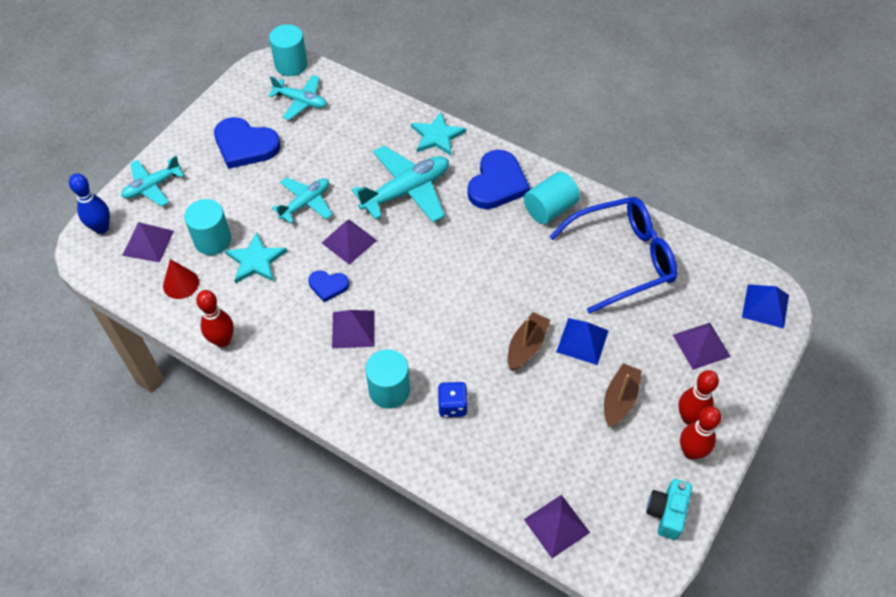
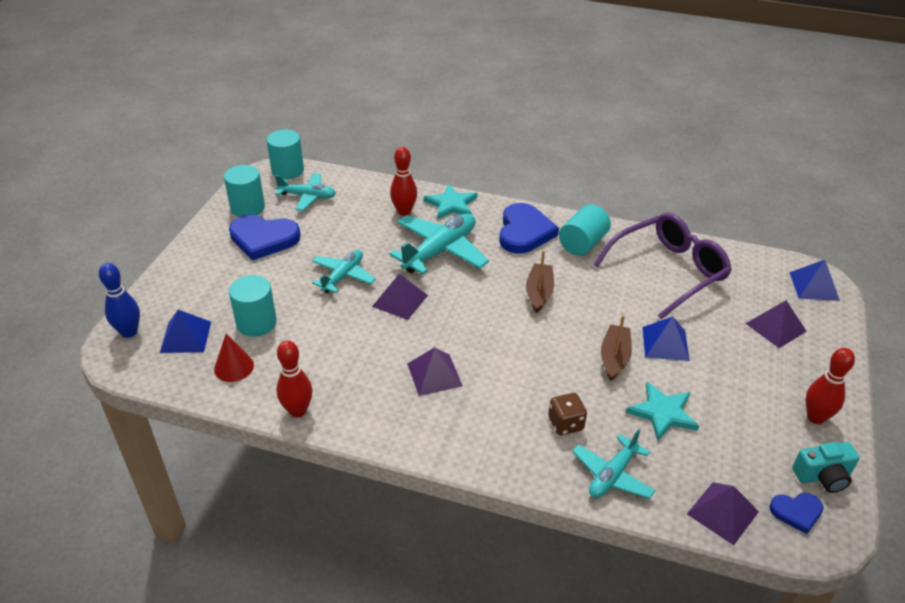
camera: 15 degrees left, 15 degrees down
(148, 243) = (186, 337): purple pyramid -> blue pyramid
(152, 186) = (175, 287): turquoise plane -> turquoise plane (612, 475)
(256, 261) = (309, 333): turquoise star -> turquoise star (663, 413)
(328, 286) = (393, 341): blue heart -> blue heart (796, 512)
(389, 390) = (494, 422): turquoise cylinder -> turquoise cylinder (247, 207)
(452, 406) = (565, 424): blue dice -> brown dice
(619, 399) = (725, 386): brown boat -> brown boat (539, 293)
(622, 259) = (668, 271): blue glasses -> purple glasses
(667, 513) = (823, 476): turquoise camera -> turquoise camera turned 105 degrees counterclockwise
(689, 417) = (798, 388): red bowling pin -> red bowling pin (404, 211)

